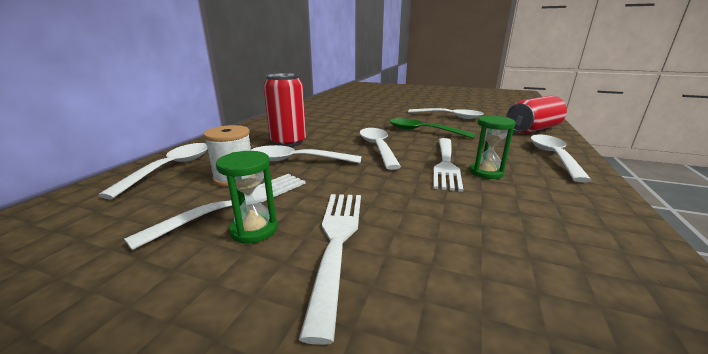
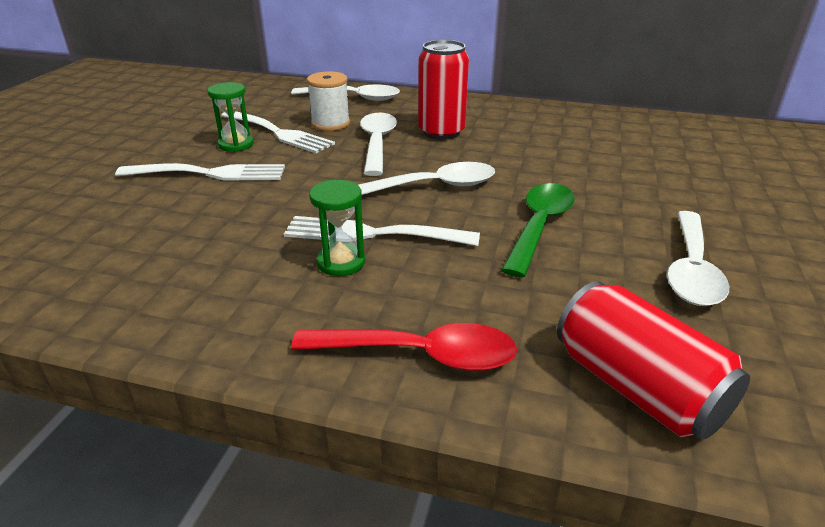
camera: 85 degrees right, 10 degrees up
(553, 156) = (419, 355): white spoon -> red spoon

